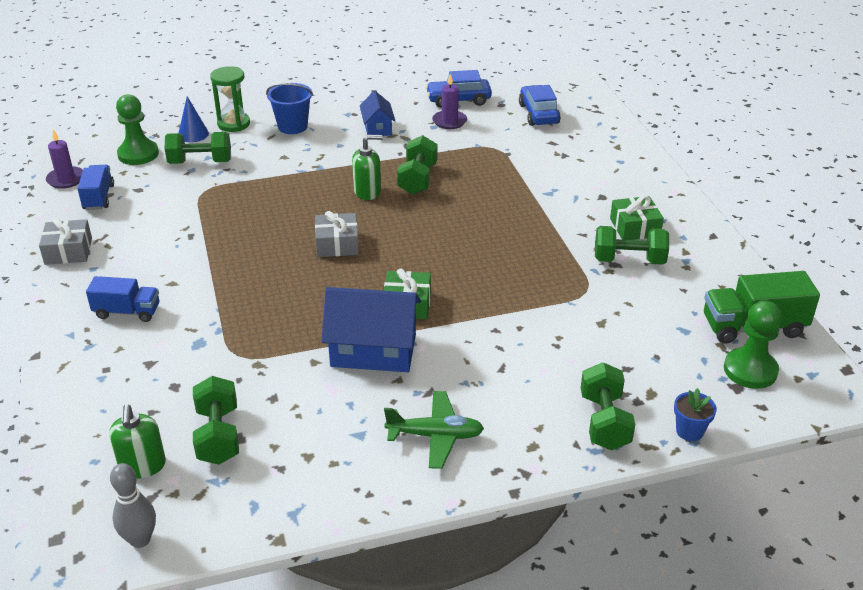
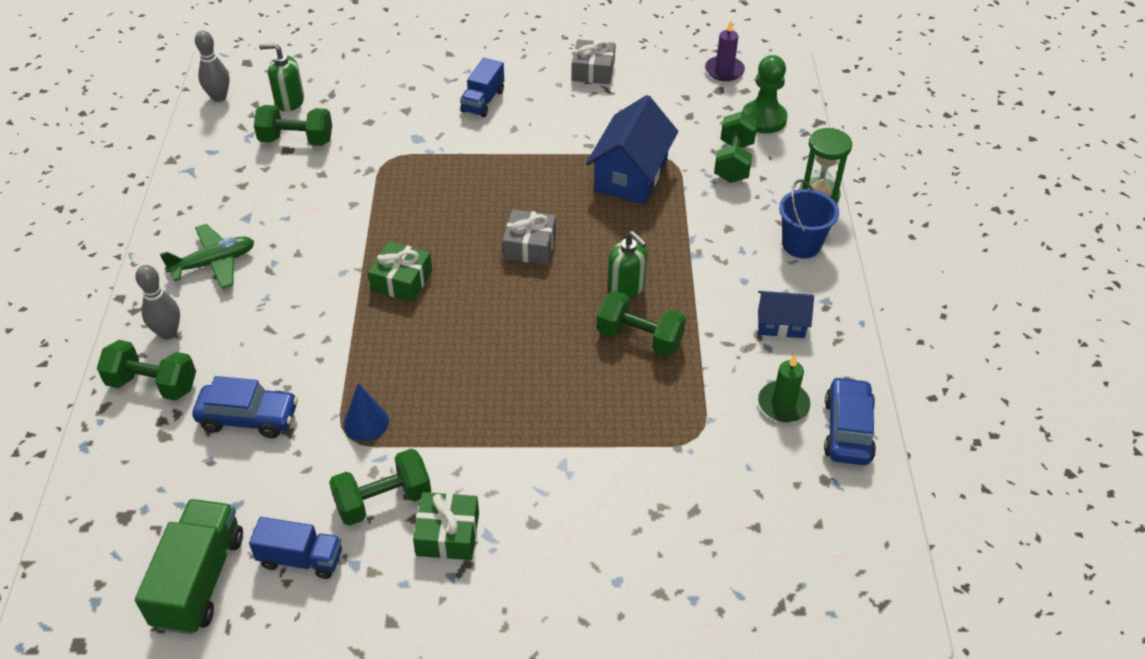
camera: 105 degrees right, 10 degrees up
(98, 197) = (682, 90): blue truck -> blue truck (301, 559)
(193, 134) = (800, 161): blue cone -> blue cone (366, 422)
(367, 191) = (626, 287): green soap dispenser -> green soap dispenser turned 45 degrees counterclockwise
(373, 350) = (346, 244): blue house -> blue house (631, 175)
(435, 436) = (214, 263): green plane -> green plane turned 135 degrees counterclockwise
(449, 121) = (783, 404): purple candle -> green candle
(538, 114) = (785, 520): blue car -> blue car (248, 418)
(540, 435) = (168, 333): none -> grey bowling pin
(629, 260) = (383, 500): green dumbbell -> green dumbbell turned 45 degrees clockwise
(689, 431) = (97, 447): blue flower pot -> none
(750, 370) = (138, 541): green pawn -> none

